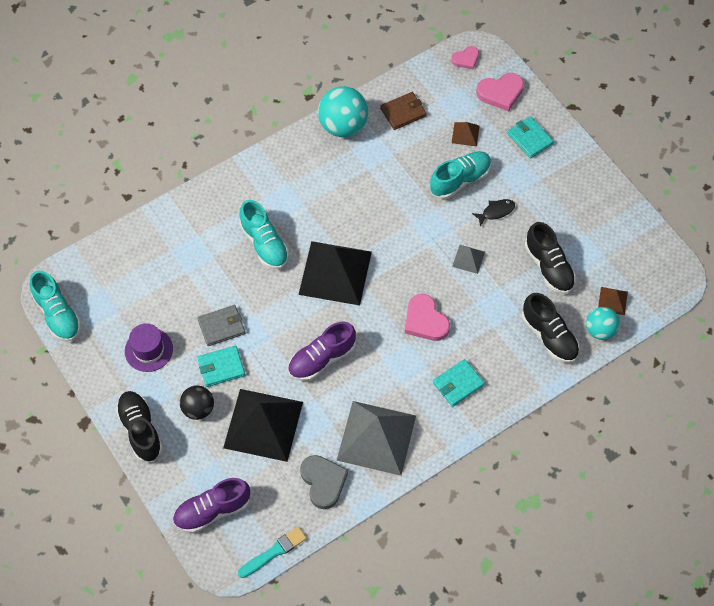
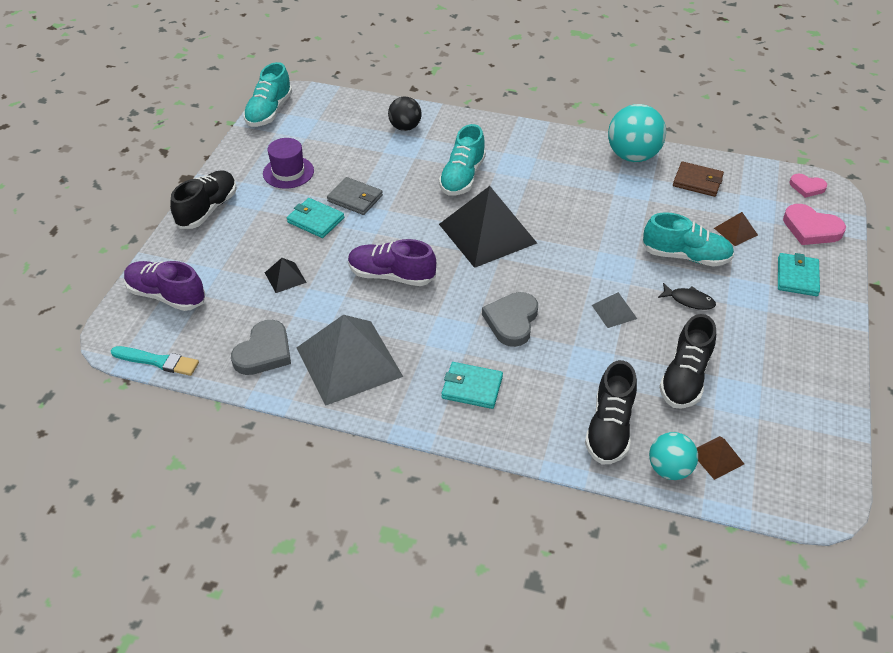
camera: 50 degrees right, 15 degrees down
(198, 409) = (261, 230): black ball -> black ball (405, 127)
(263, 425) = (285, 277): black pyramid -> black pyramid, size x0.43
(425, 320) = (512, 321): pink heart -> grey heart

